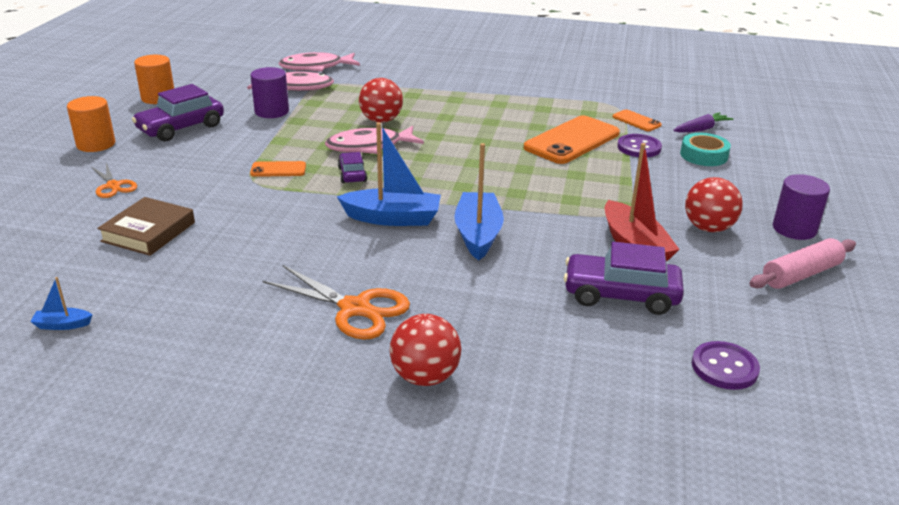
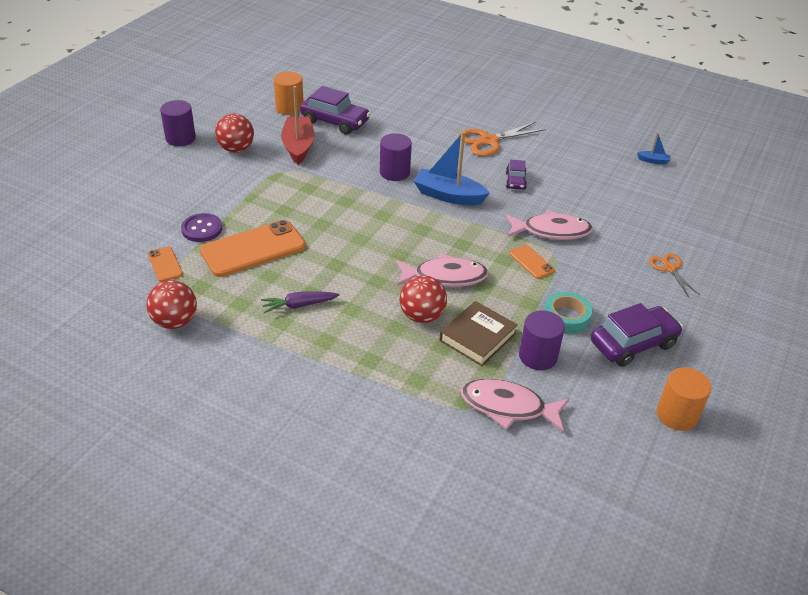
camera: 165 degrees left, 10 degrees up
(96, 144) = (711, 332): orange cylinder -> orange cylinder (289, 108)
(148, 232) = (625, 216): brown book -> brown book (477, 337)
(278, 170) = (531, 262): orange phone -> orange phone turned 45 degrees clockwise
(316, 67) = (476, 459): pink fish -> pink fish (551, 231)
(352, 174) = (468, 244): purple car -> purple car (515, 181)
(355, 308) = (489, 141): orange scissors -> orange scissors turned 75 degrees counterclockwise
(425, 377) = (462, 105): red ball -> red ball (175, 322)
(478, 234) = (394, 172): blue boat -> purple cylinder
(701, 129) = (117, 241): purple carrot -> purple carrot (299, 305)
(703, 155) = (157, 210): turquoise tape -> turquoise tape (566, 317)
(724, 367) = (316, 84): purple button -> none
(801, 274) = (219, 113): pink rolling pin -> none

